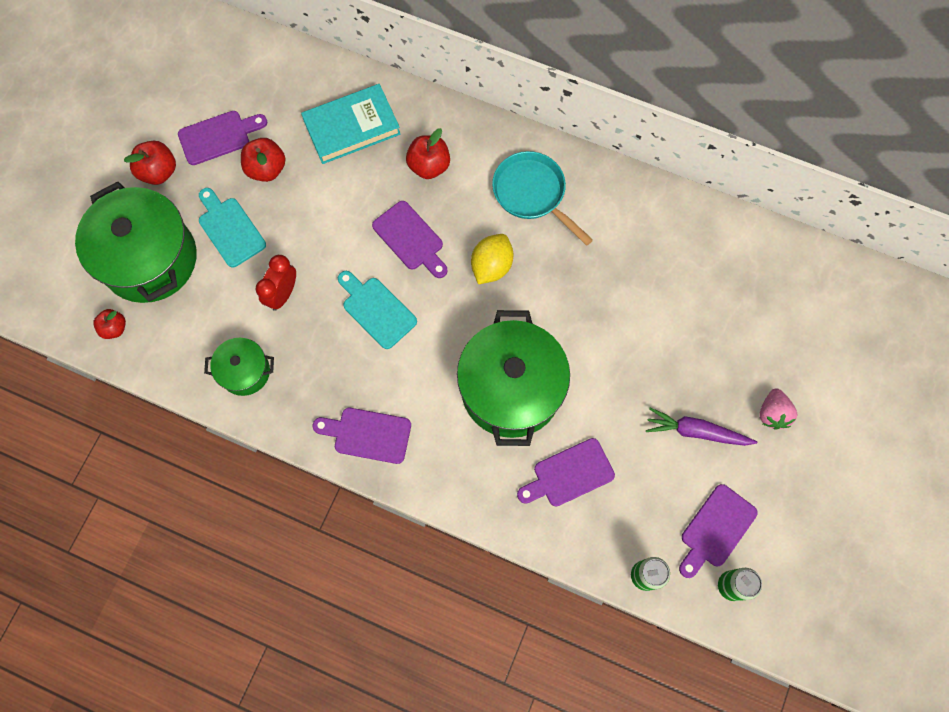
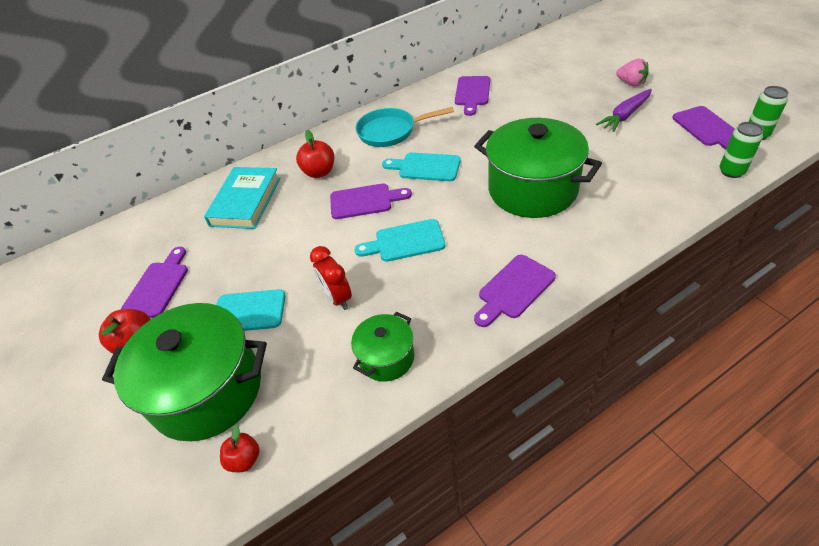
camera: 50 degrees left, 25 degrees down
(266, 169) = (220, 265): red apple -> none
(491, 266) = (426, 167): yellow lemon -> turquoise cutting board
(569, 474) = (624, 182): purple cutting board -> purple cutting board (472, 93)

